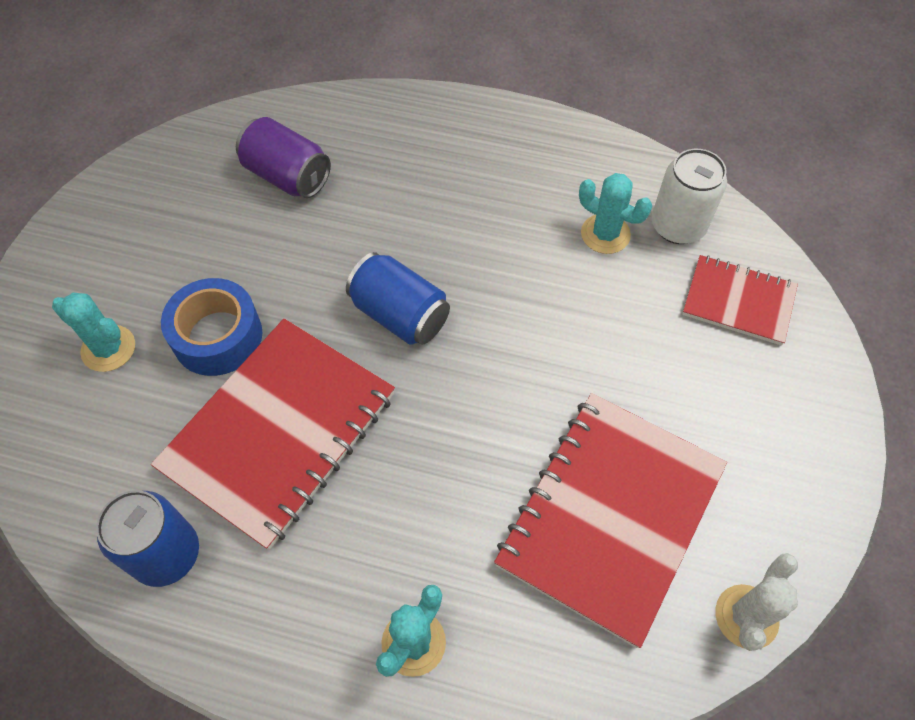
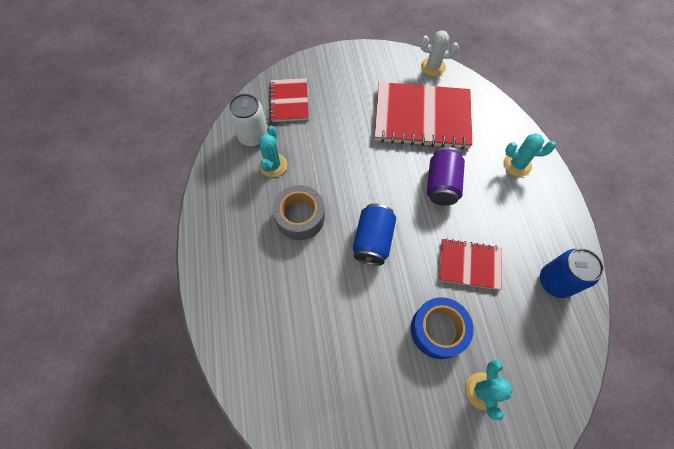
camera: 115 degrees left, 5 degrees up
(279, 432) = (469, 264): red notebook -> red notebook, size x0.55
(287, 176) = (307, 358): purple can -> purple can (441, 184)
(492, 237) = (300, 217): none -> grey tape

